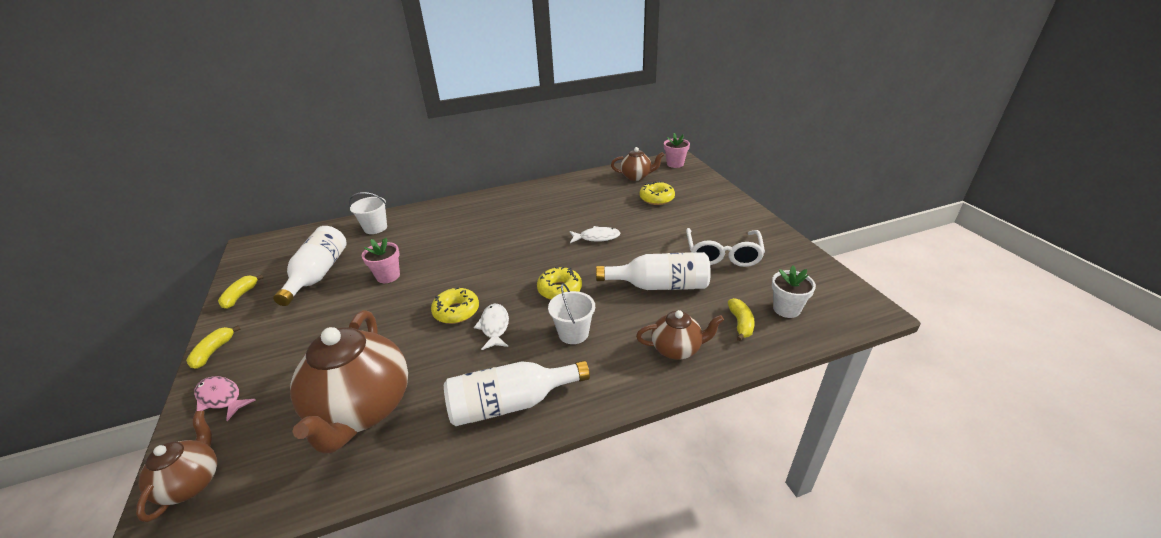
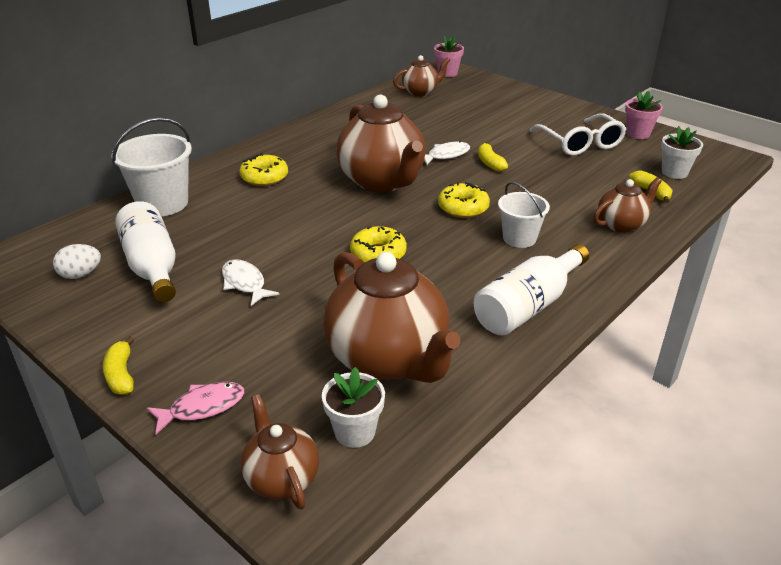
camera: 30 degrees left, 0 degrees up
(221, 398) = (202, 407): pink fish -> pink fish turned 150 degrees clockwise
(240, 296) = (69, 315): yellow banana -> yellow banana (490, 163)
(273, 466) = (355, 432): none -> white flower pot
(278, 268) = (80, 274): none -> white egg
(375, 228) = (163, 203): white bucket -> white bucket, size x1.60
(388, 276) = (251, 245): pink flower pot -> pink flower pot (638, 134)
(494, 327) = (436, 255): white fish -> white fish (245, 283)
(526, 248) = (382, 181): none -> brown teapot
(656, 198) = (465, 108): yellow donut -> yellow donut (264, 177)
(659, 285) = (553, 181): white bottle -> none

